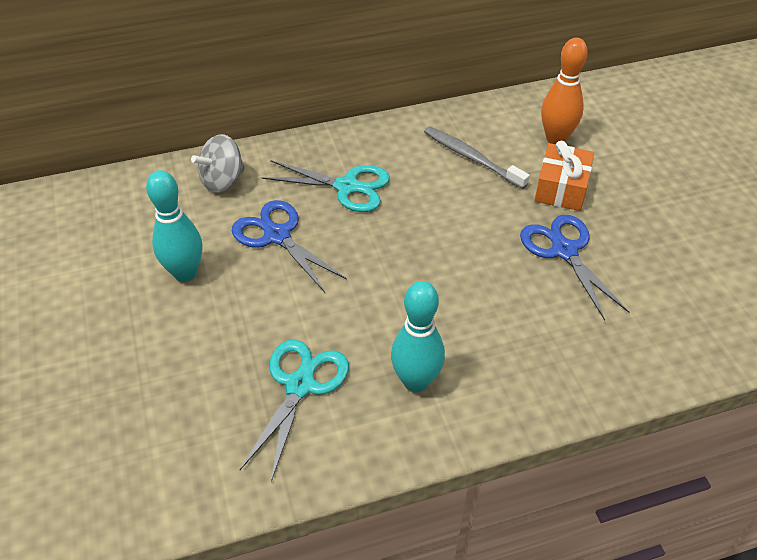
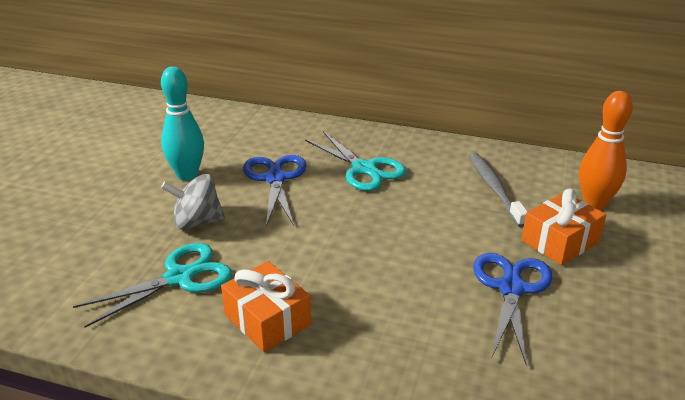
camera: 35 degrees right, 15 degrees down
(223, 181) = (276, 133): grey spinning top -> grey spinning top (197, 222)
(416, 381) = (267, 320): turquoise bowling pin -> orange gift

